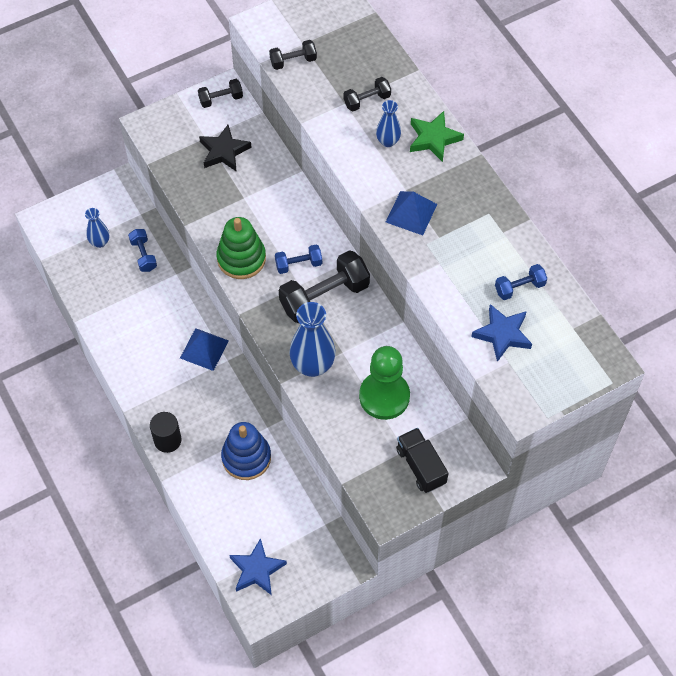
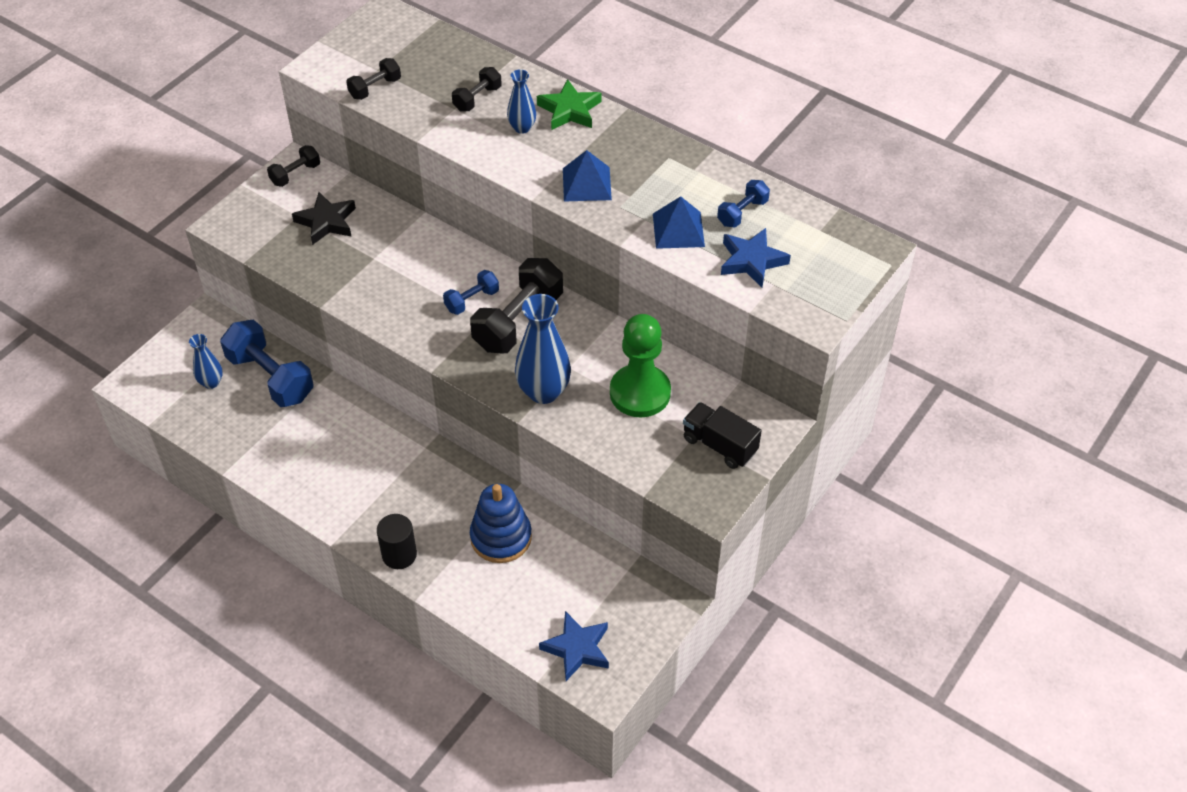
camera: 25 degrees left, 10 degrees down
(143, 255) = (270, 377): blue dumbbell -> blue dumbbell, size x1.91
(204, 349) = (392, 446): blue pyramid -> blue pyramid (678, 230)
(241, 258) = (404, 317): green stacking toy -> none

